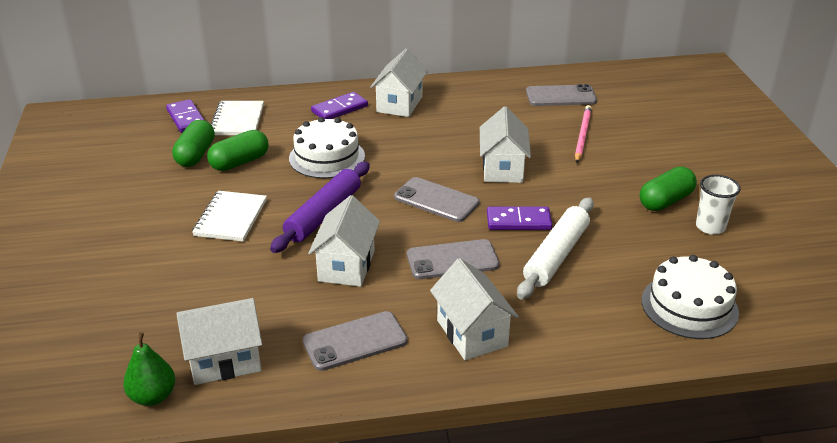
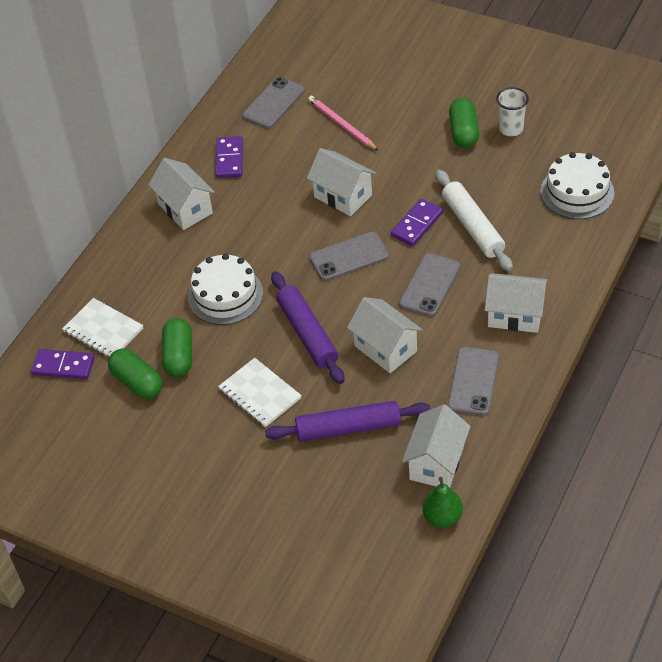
camera: 50 degrees left, 15 degrees up
(228, 284) = (348, 428): none -> purple rolling pin
(339, 109) = (153, 252): purple domino -> purple domino (229, 159)

